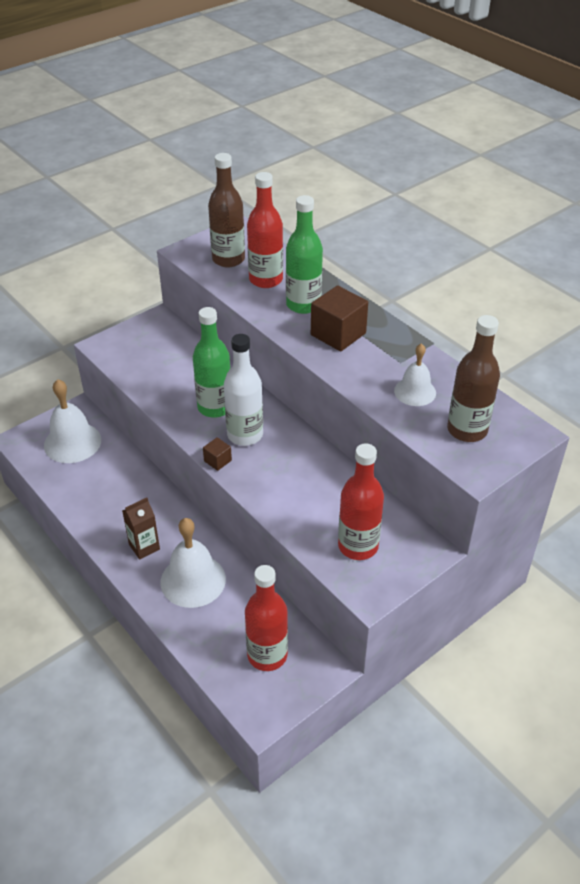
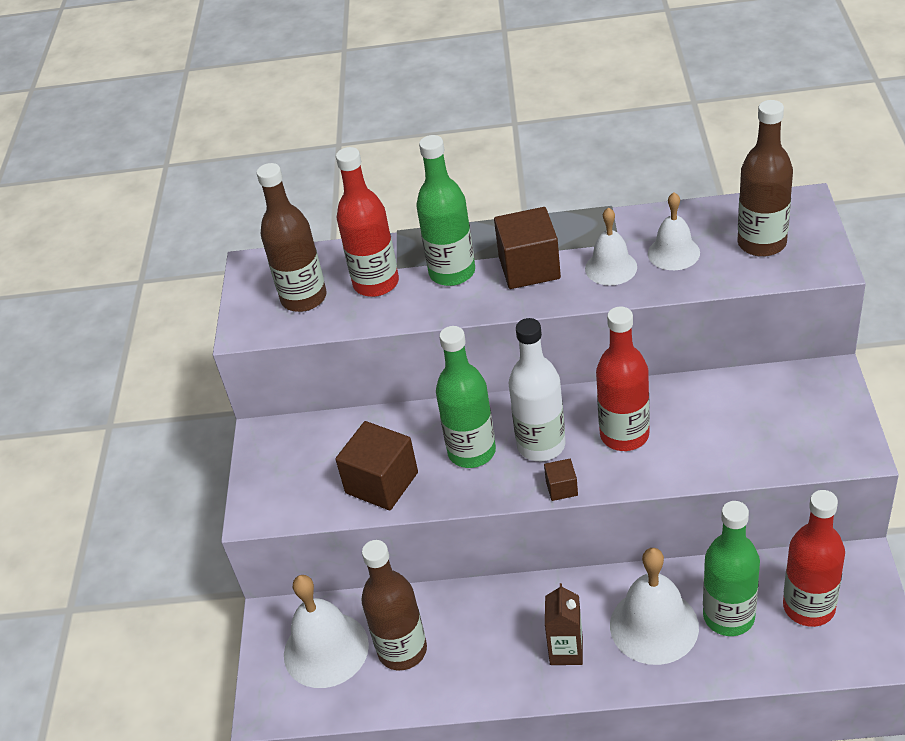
camera: 45 degrees left, 0 degrees up
(94, 474) = (402, 650): none -> brown bottle
(161, 382) = (381, 483): none -> brown cube
(228, 615) = (728, 616): none -> green bottle
(358, 546) = (783, 429): red bottle -> red bottle (624, 435)
(372, 369) = (611, 267): none -> white bell

